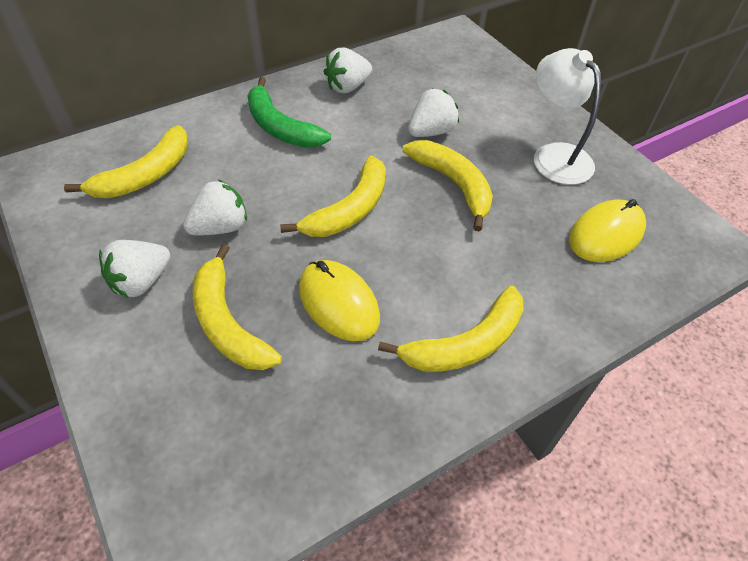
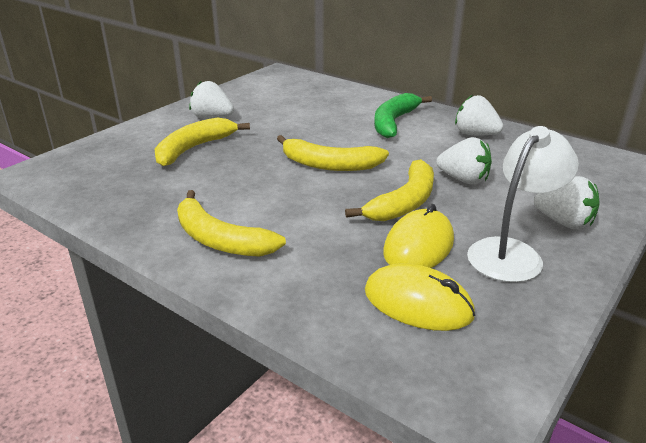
camera: 70 degrees right, 20 degrees down
(145, 175) = (301, 97): yellow banana -> none
(220, 227) = (274, 127): white strawberry -> white strawberry (564, 222)
(338, 303) = (232, 180): yellow mouse -> yellow mouse (418, 246)

